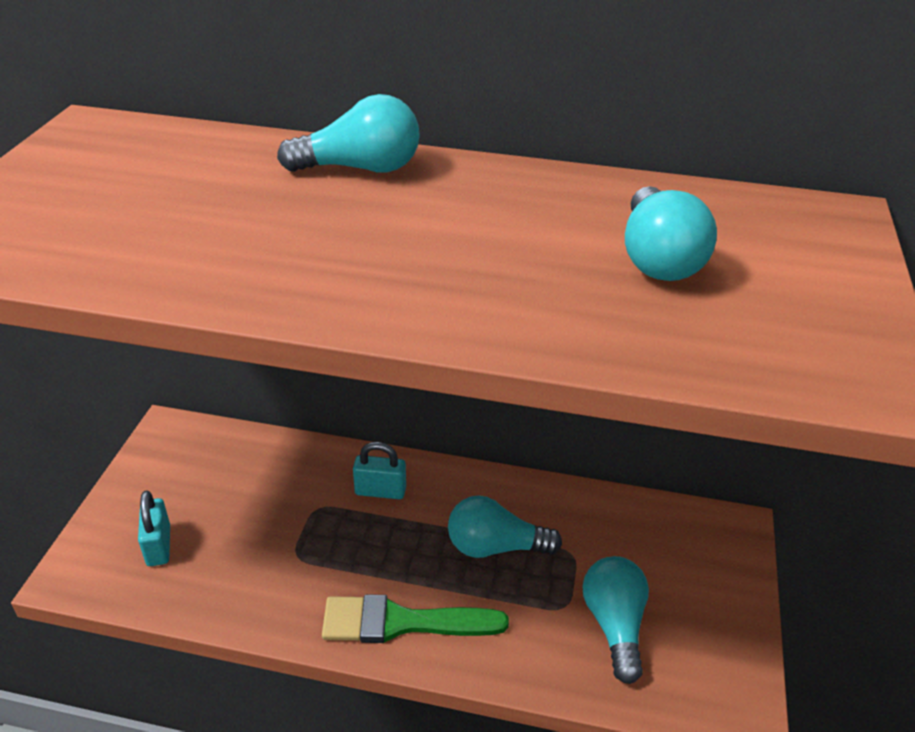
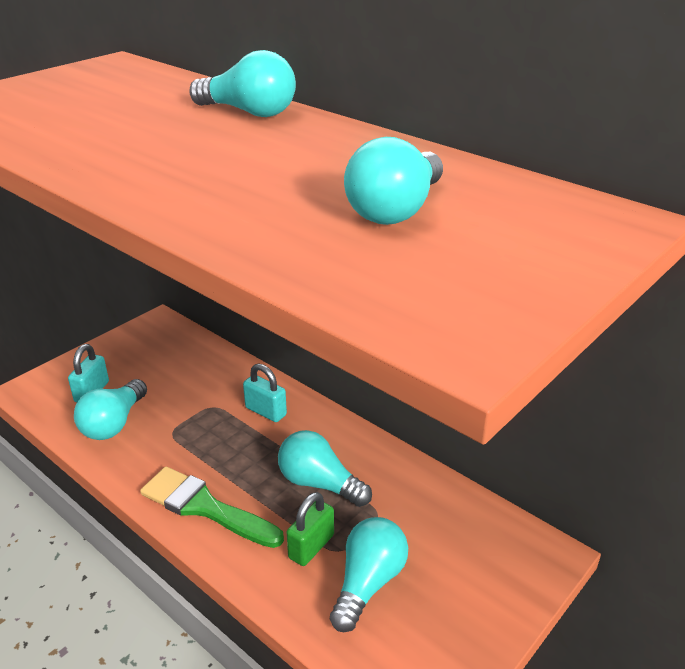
camera: 30 degrees right, 5 degrees down
(219, 572) = (114, 423): none -> turquoise light bulb
(537, 614) = (311, 546): none -> green padlock

